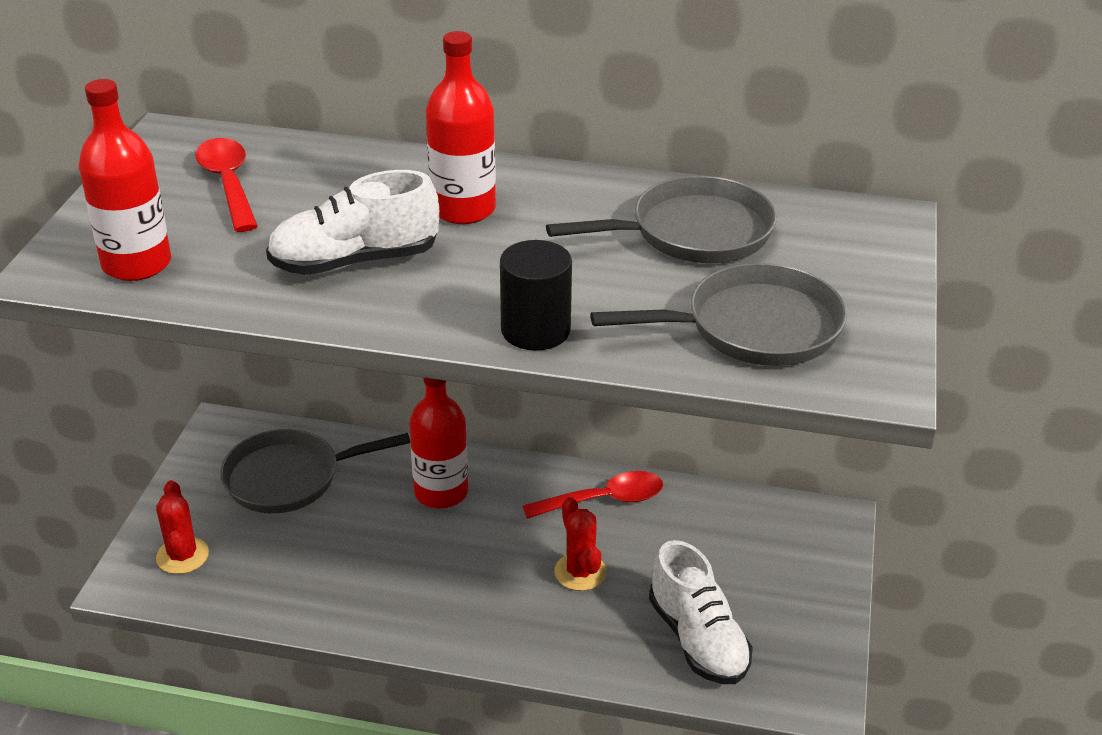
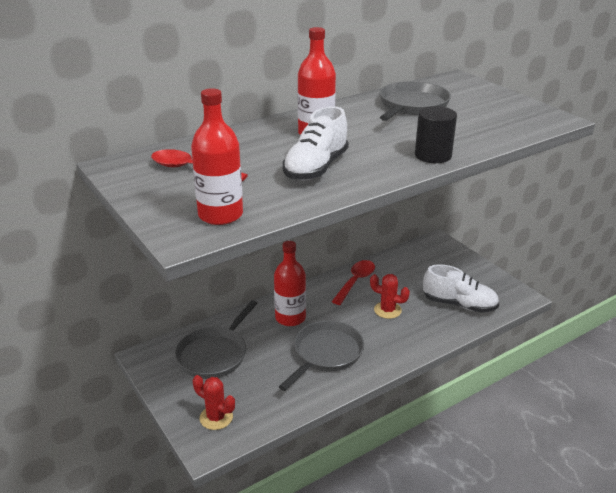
camera: 45 degrees left, 5 degrees down
(754, 328) = (493, 122): grey pan -> grey pan (326, 354)

